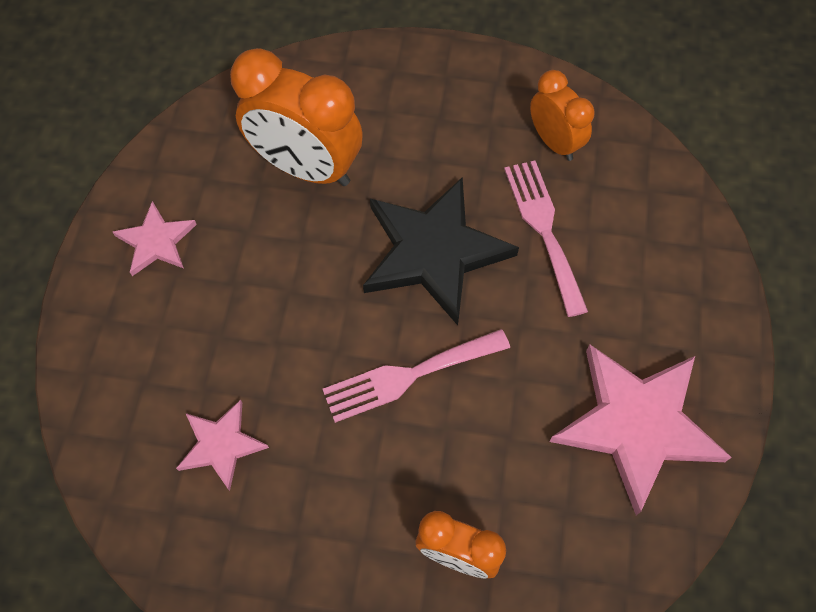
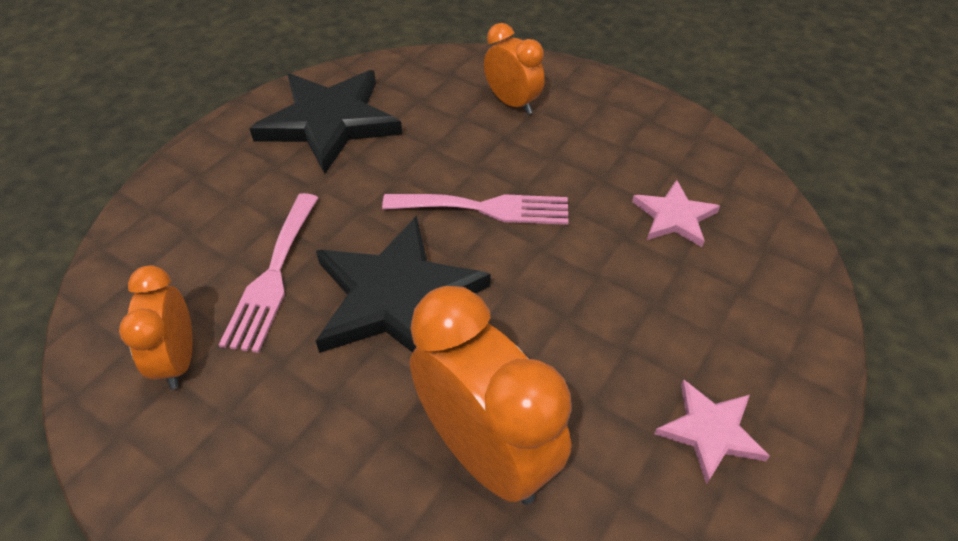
camera: 155 degrees left, 15 degrees down
(637, 424) = (329, 122): pink star -> black star

